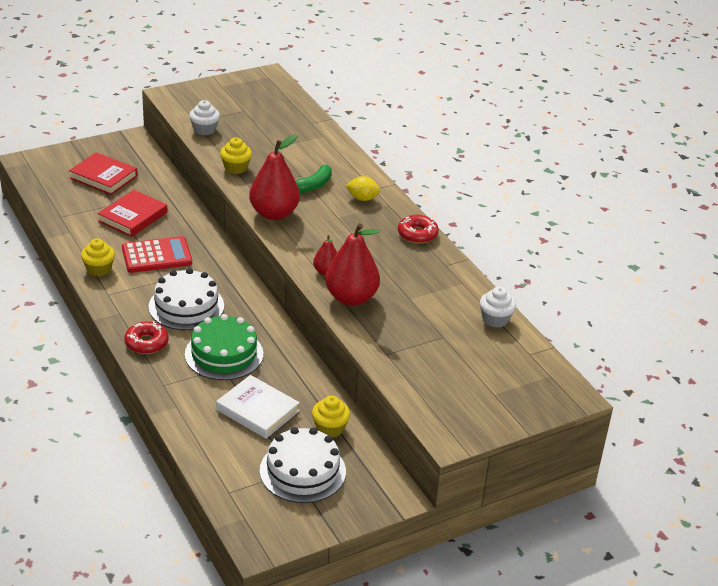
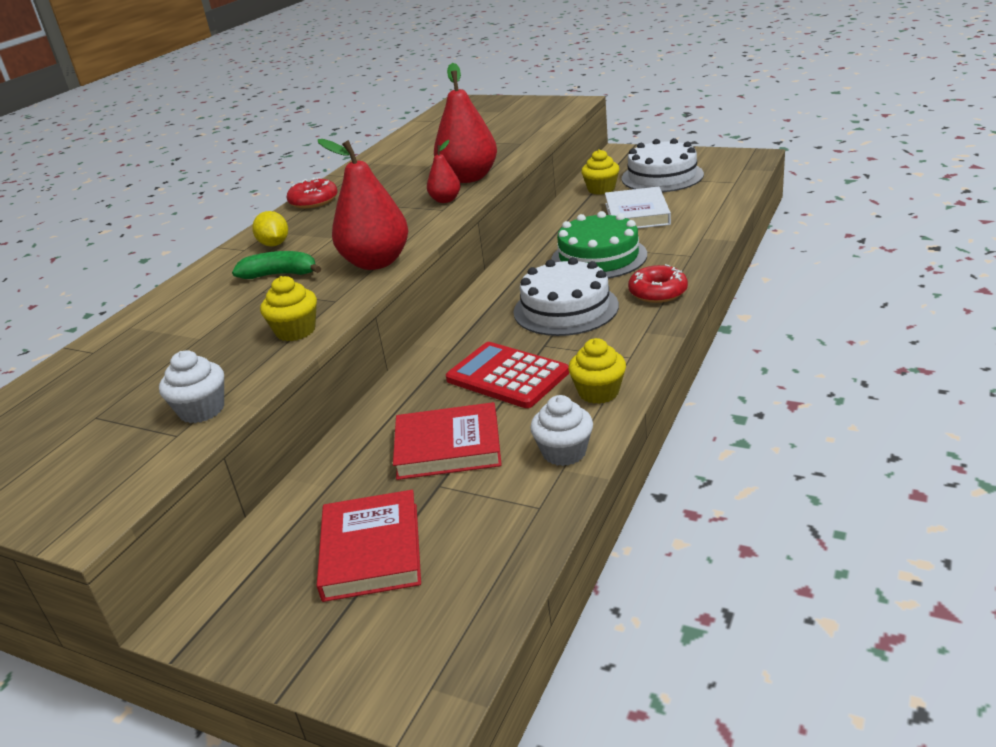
camera: 120 degrees left, 5 degrees down
(495, 319) = (406, 139): white cupcake -> white cupcake (564, 452)

